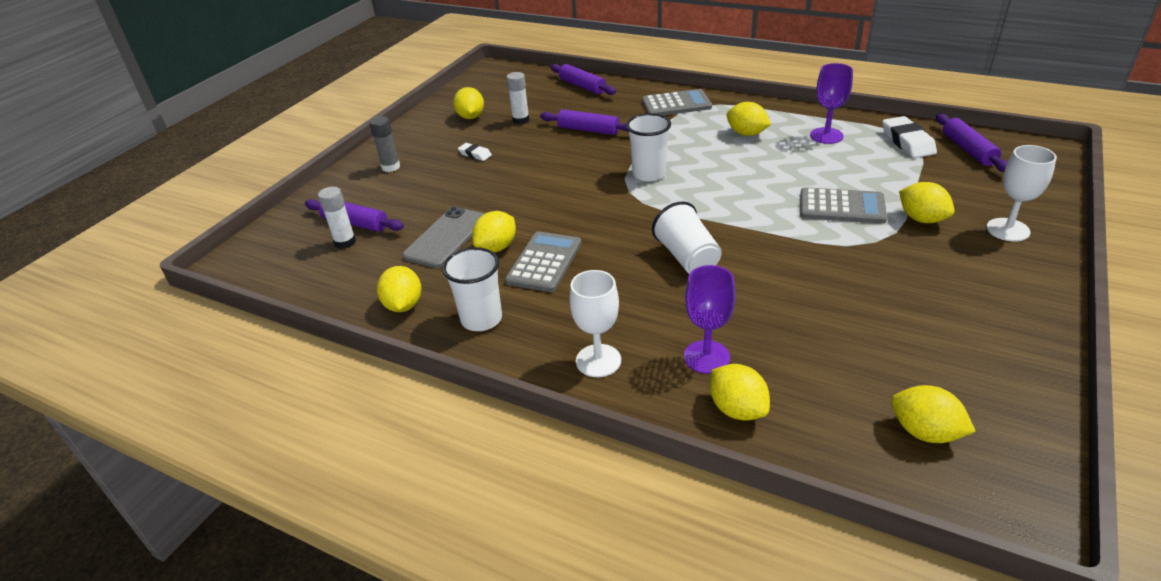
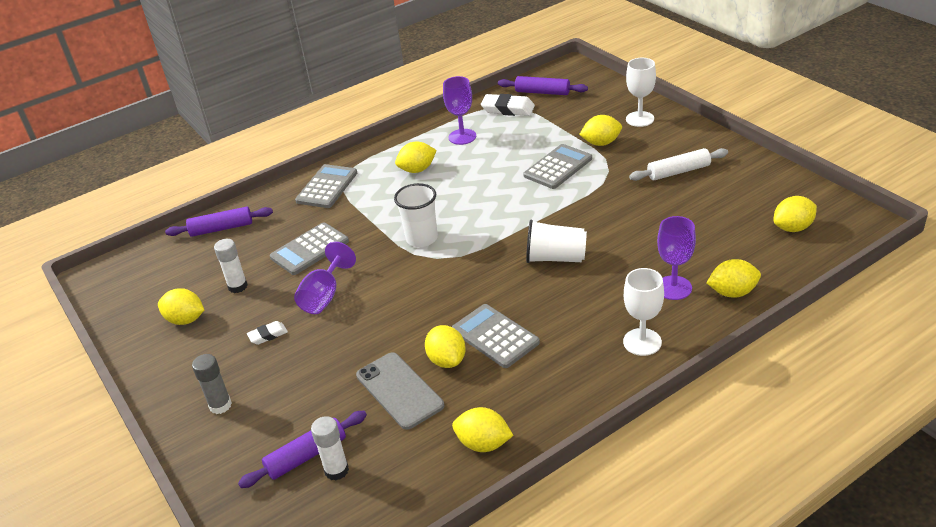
camera: 60 degrees left, 0 degrees up
(481, 319) = (543, 395): white cup -> none
(536, 159) = (324, 296): none -> purple goblet
(588, 130) = (309, 249): purple rolling pin -> grey calculator
(935, 293) = (678, 171): none -> white rolling pin

